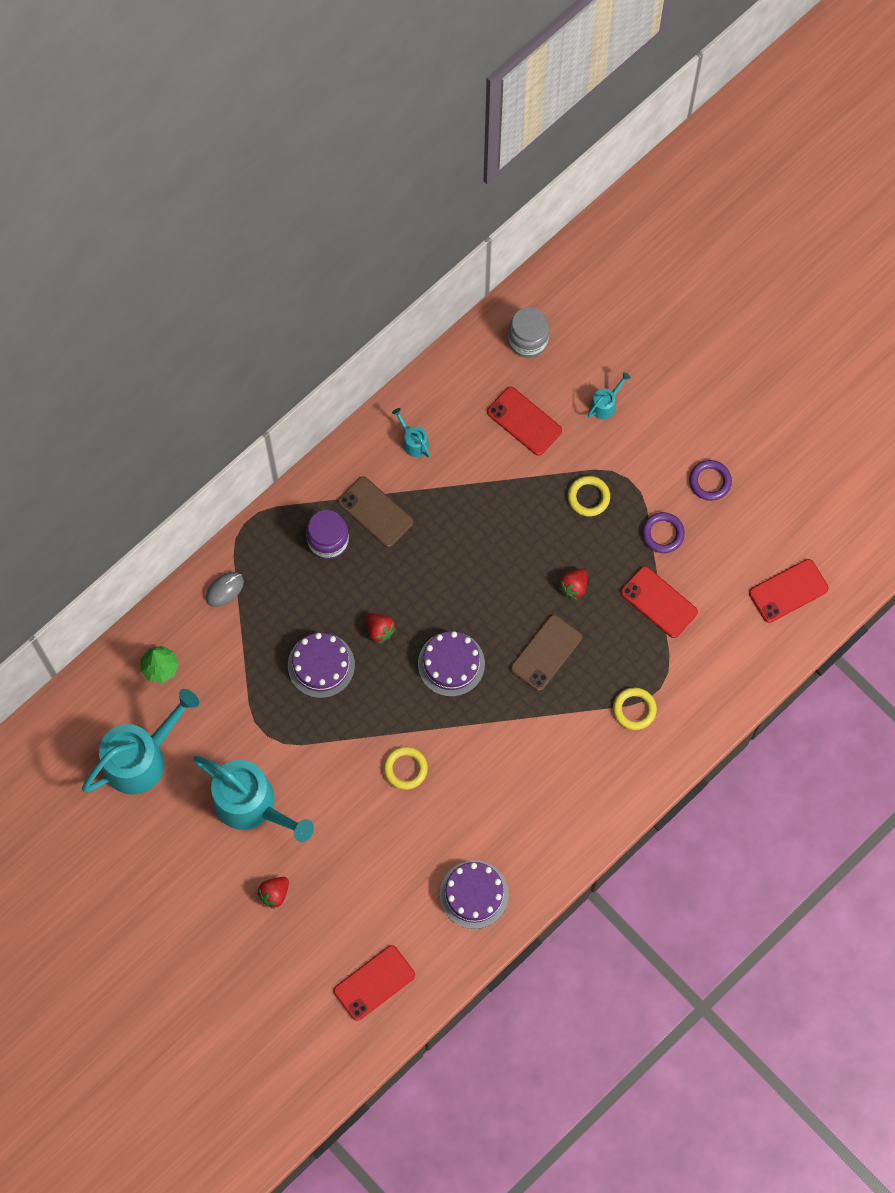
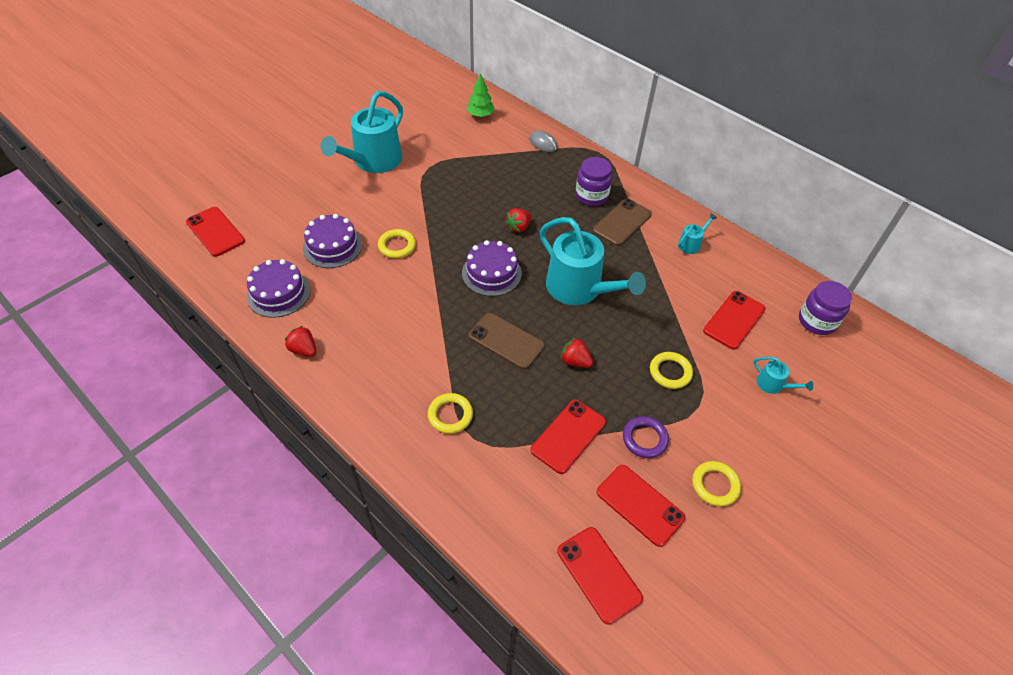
camera: 85 degrees right, 20 degrees down
(141, 758) = (413, 109): turquoise watering can -> turquoise watering can (579, 289)
(274, 893) = (301, 175): red strawberry -> red strawberry (303, 349)
(321, 665) = (486, 194): purple cake -> purple cake (332, 246)
(528, 340) = (817, 321): grey jar -> purple jar
(710, 481) = (715, 485): purple ring -> yellow ring
(728, 548) = (640, 505): none -> red phone

